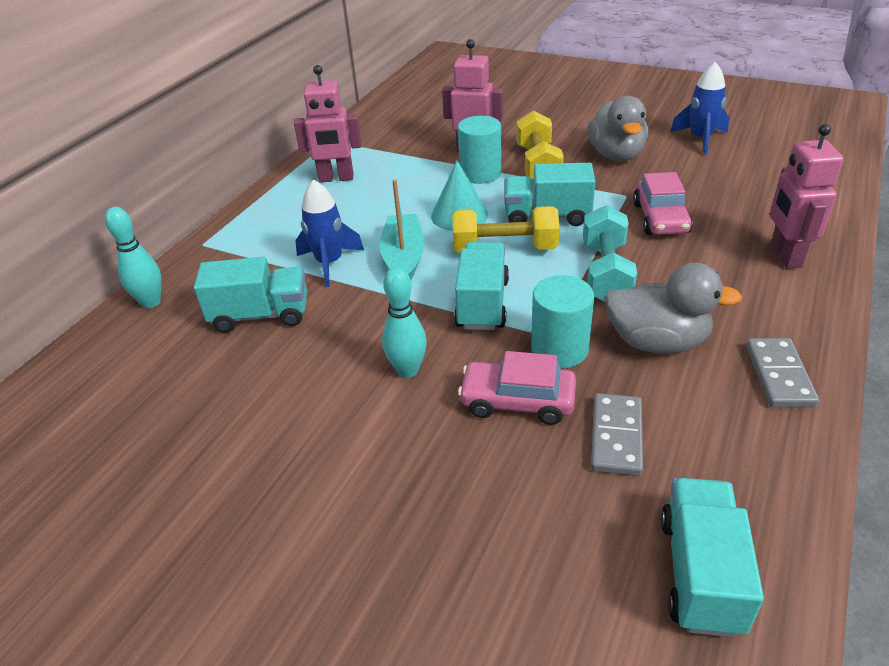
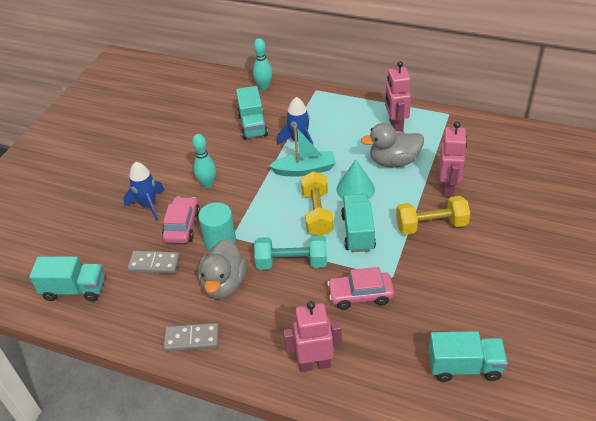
camera: 85 degrees right, 5 degrees up
(480, 173) = (413, 194): turquoise cylinder -> none
(482, 304) = (261, 207): turquoise truck -> turquoise truck (464, 366)
(616, 155) = (456, 272): grey duck -> grey duck (394, 161)
(700, 139) = (498, 333): blue rocket -> blue rocket (148, 205)

